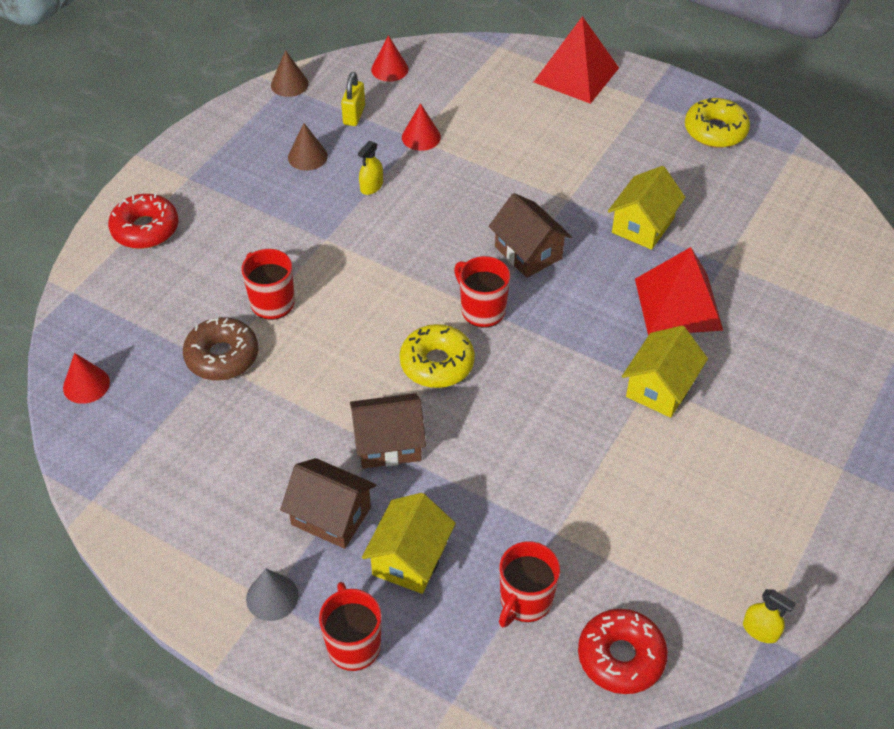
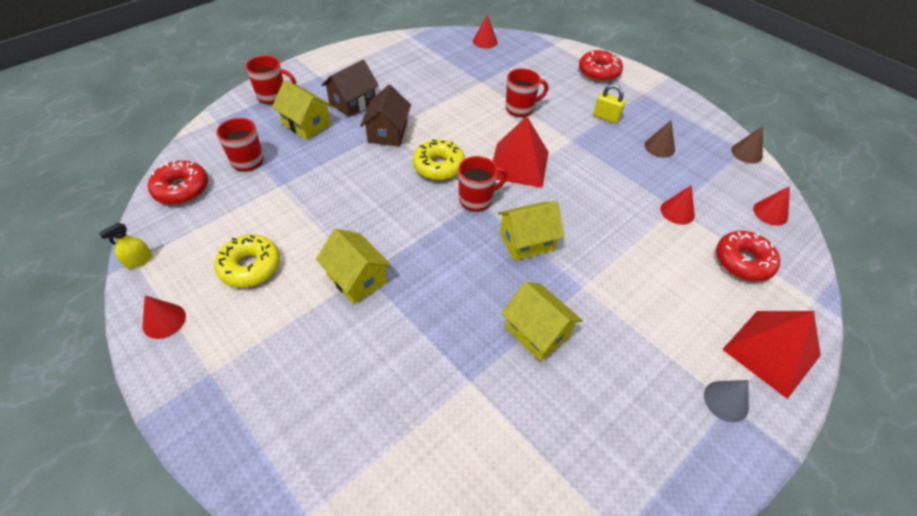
camera: 105 degrees right, 0 degrees up
(222, 356) = (485, 84): brown donut -> none
(272, 597) = (319, 77): grey cone -> grey cone (726, 401)
(354, 115) = (707, 179): yellow padlock -> yellow padlock (606, 117)
(371, 186) = (621, 172): yellow spray bottle -> none
(473, 89) = (743, 261): none -> red donut
(528, 252) = (527, 241): brown house -> yellow house
(678, 304) = (435, 323): red pyramid -> red pyramid (519, 164)
(715, 131) = (670, 459): yellow donut -> yellow donut (250, 267)
(816, 548) = (164, 320): none -> red cone

